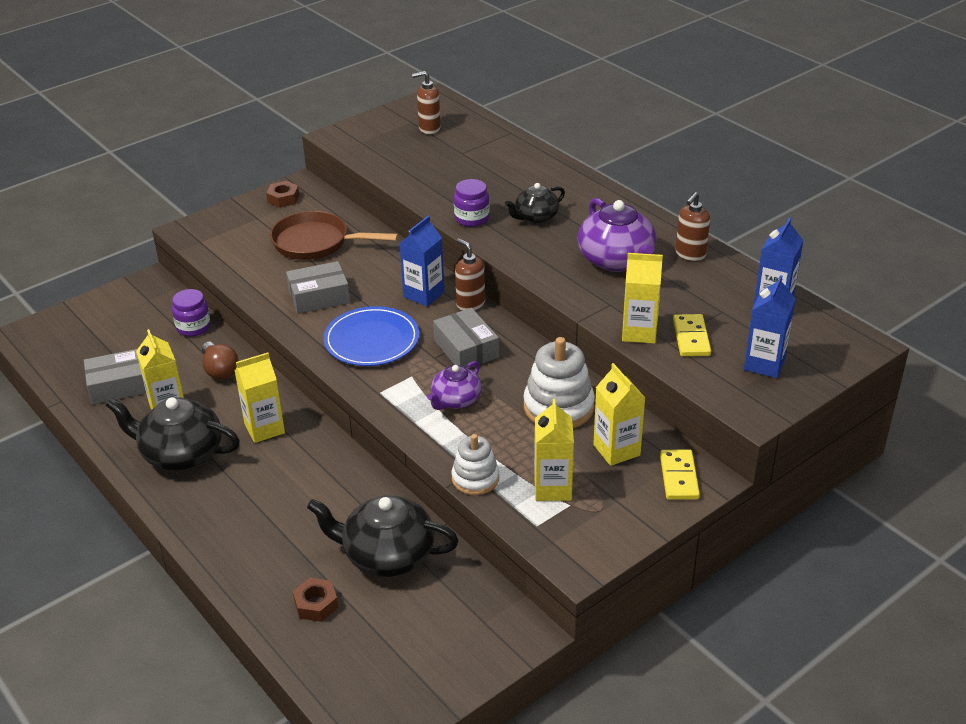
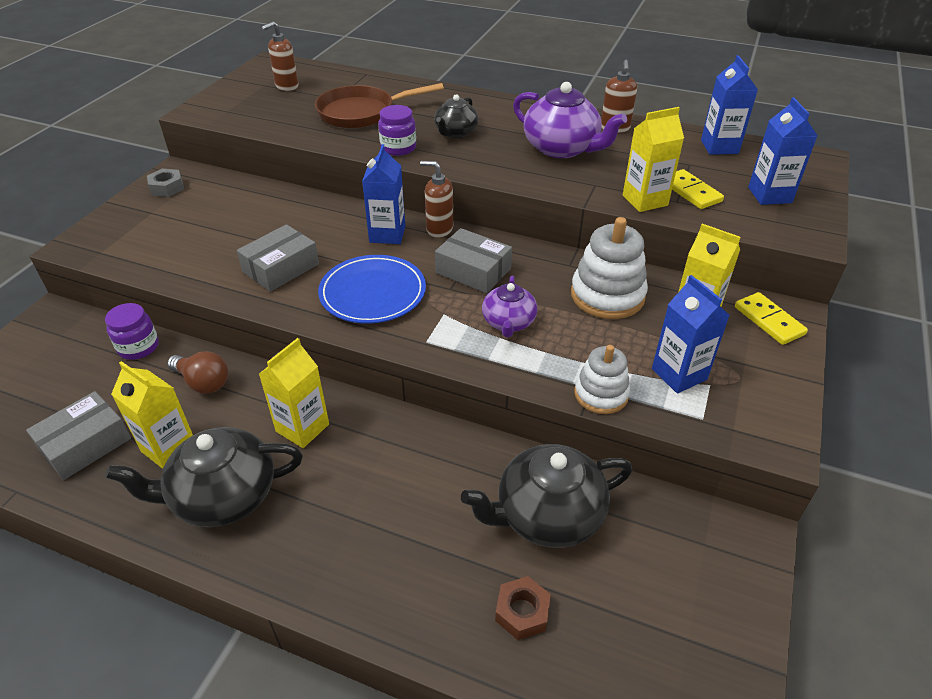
camera: 30 degrees left, 5 degrees up
(283, 199) = (167, 187): brown nut -> grey nut
(316, 243) = (235, 218): brown pan -> brown pan (361, 113)
(552, 488) = (679, 374): yellow carton -> blue carton

